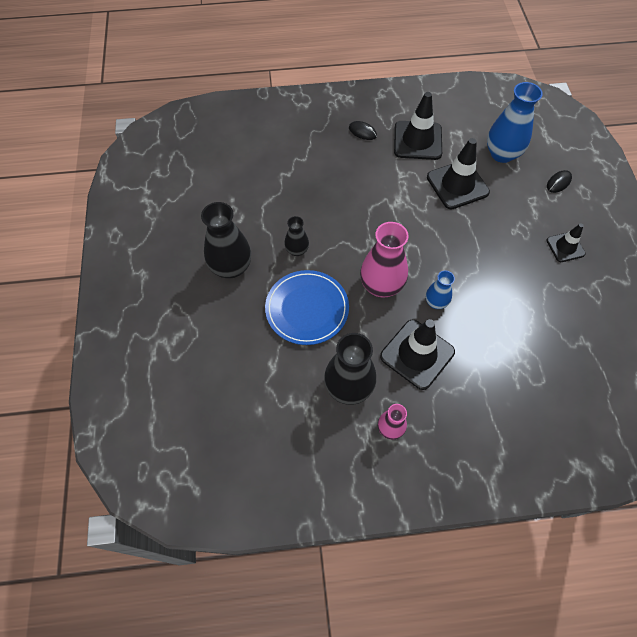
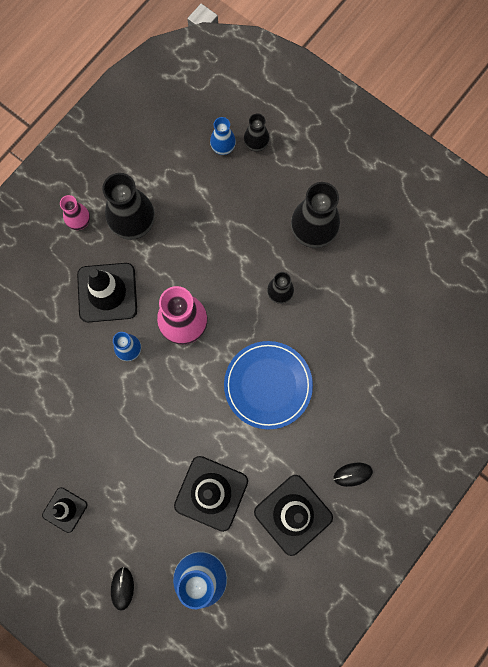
camera: 135 degrees right, 15 degrees up
(195, 361) = (256, 144): none -> black vase
(221, 382) = (223, 147): none -> blue vase
(307, 309) = (221, 252): blue plate -> blue plate (268, 385)

